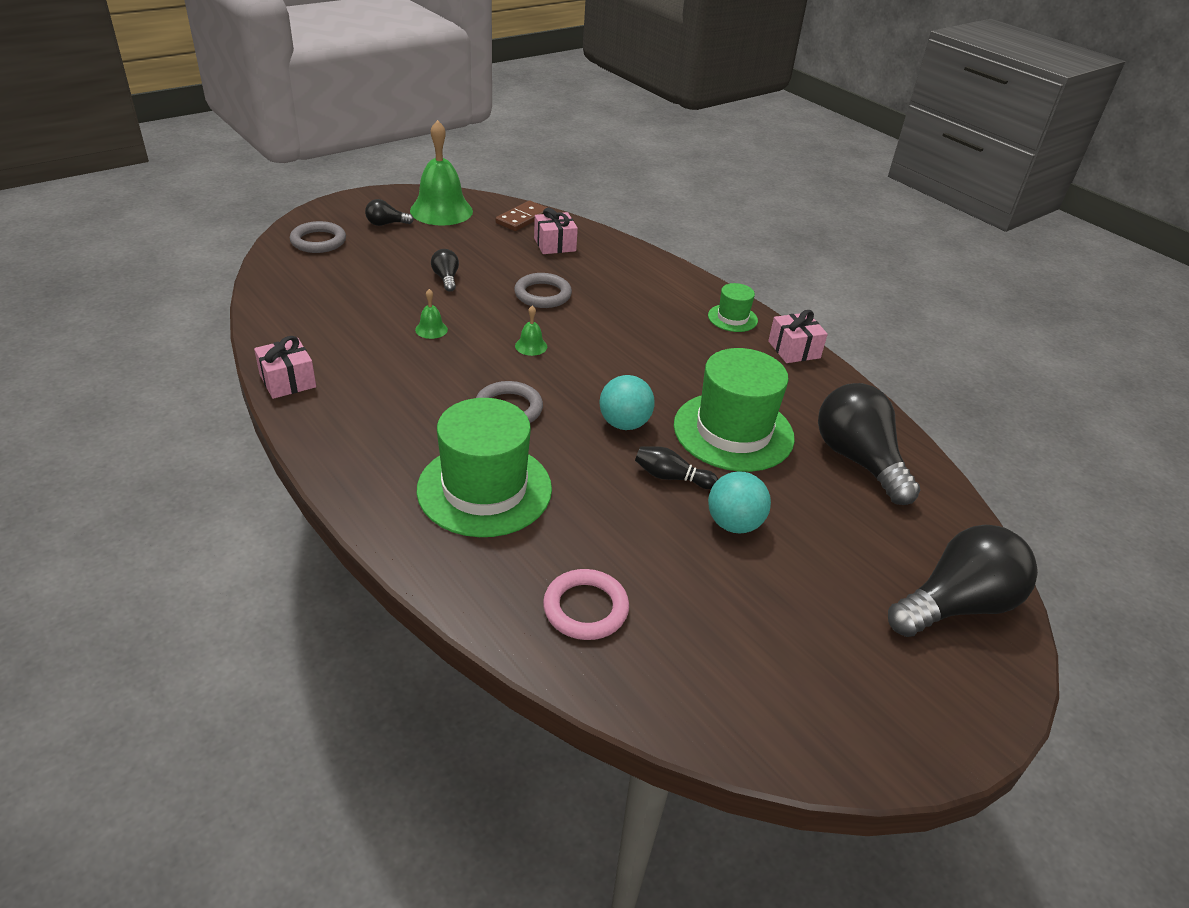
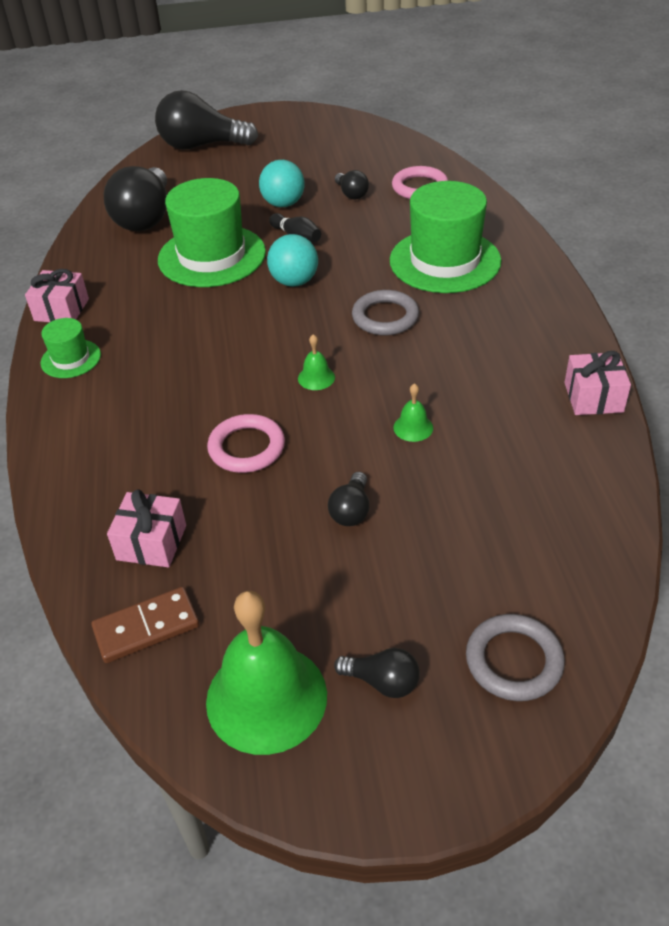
camera: 145 degrees left, 5 degrees up
(542, 294) = (246, 448): grey ring -> pink ring
(667, 567) = (351, 194): none -> black light bulb

